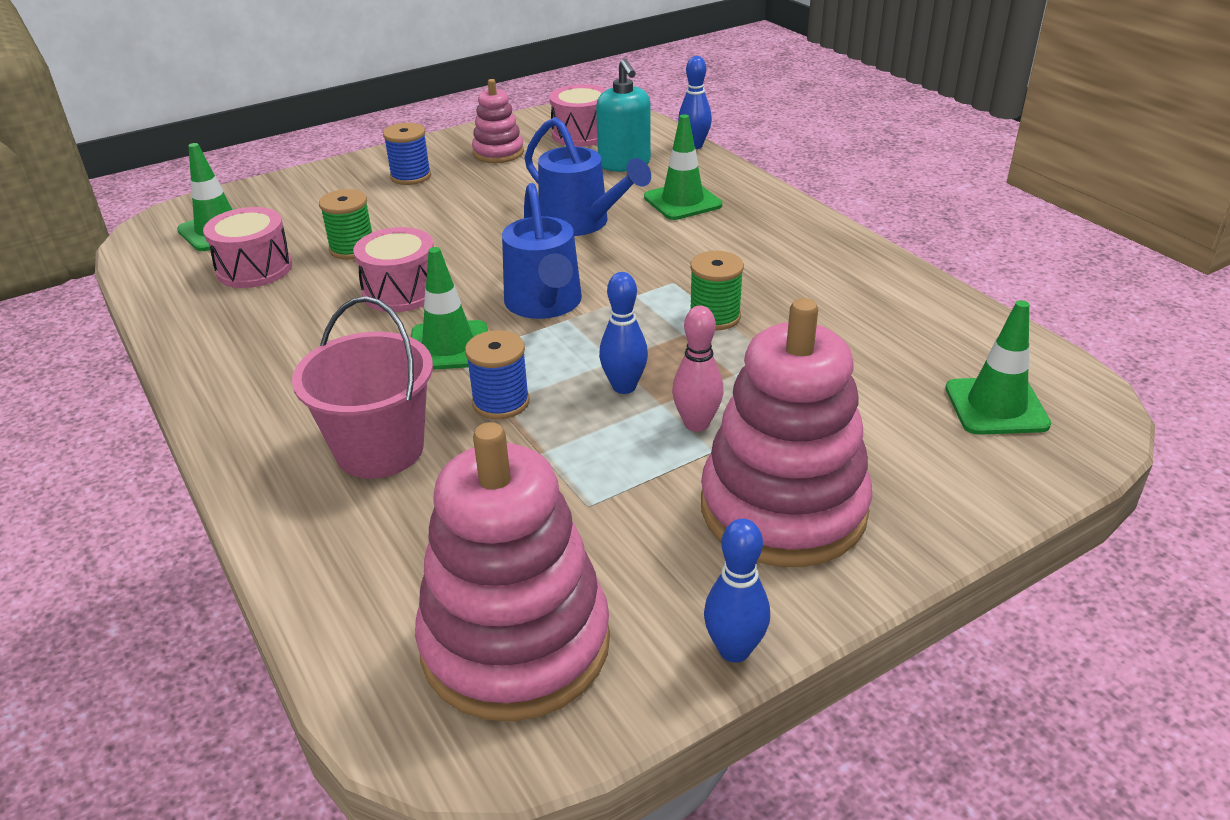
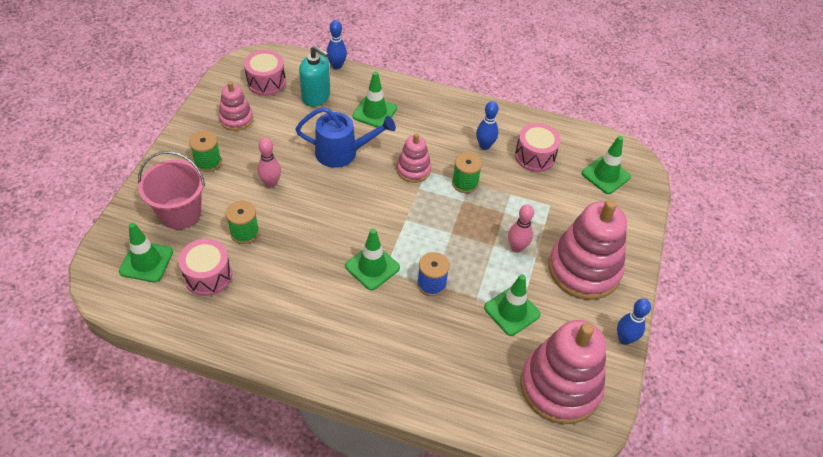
camera: 45 degrees left, 15 degrees up
(379, 449) = (412, 340): pink bucket -> pink bucket (180, 213)
(401, 291) = (308, 247): pink drum -> pink drum (534, 156)
(411, 176) = (208, 162): blue spool -> green spool
(450, 218) = (271, 183): none -> pink bowling pin
(545, 305) = (386, 216): blue watering can -> none
(576, 496) = (512, 311): none -> green traffic cone
(624, 387) = (470, 245): blue bowling pin -> blue bowling pin (484, 146)
(655, 274) = (413, 170): none -> pink stacking toy

